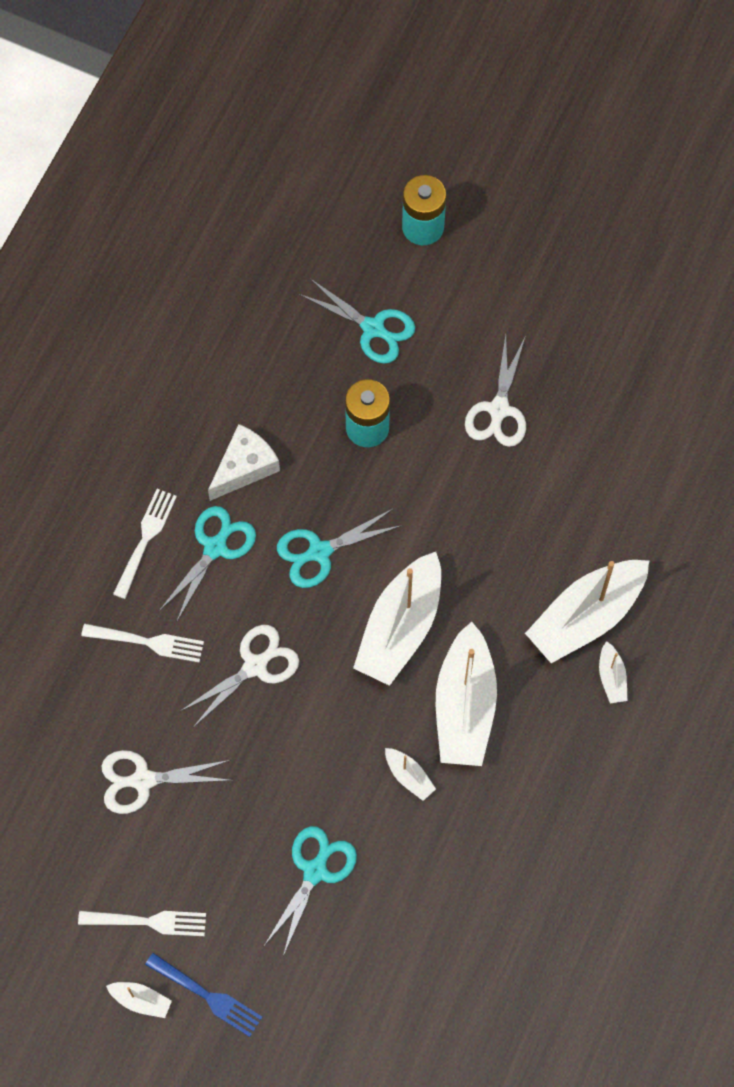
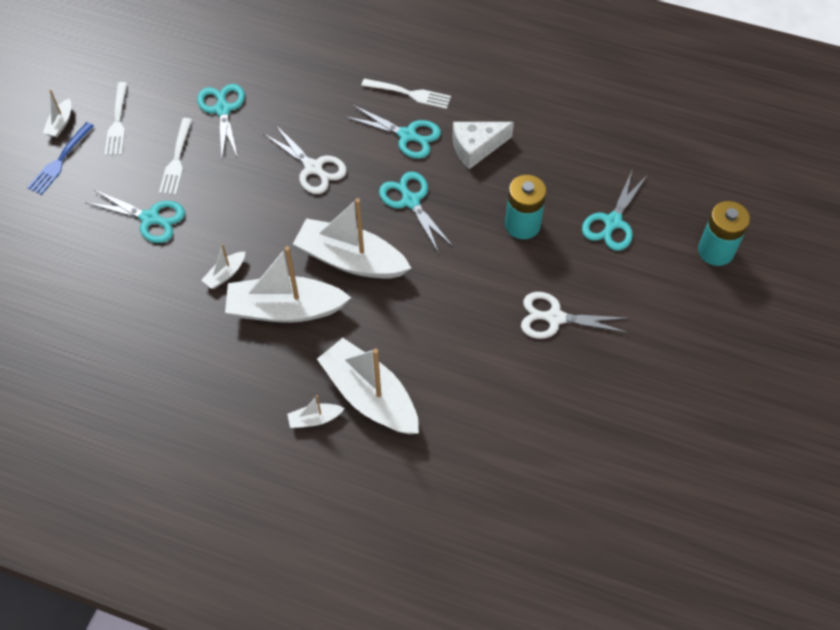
camera: 85 degrees right, 10 degrees down
(142, 780) = (222, 109): white scissors -> turquoise scissors
(147, 642) = (328, 102): white fork -> white fork (176, 159)
(244, 467) = (476, 148): white cheese -> white cheese turned 120 degrees clockwise

